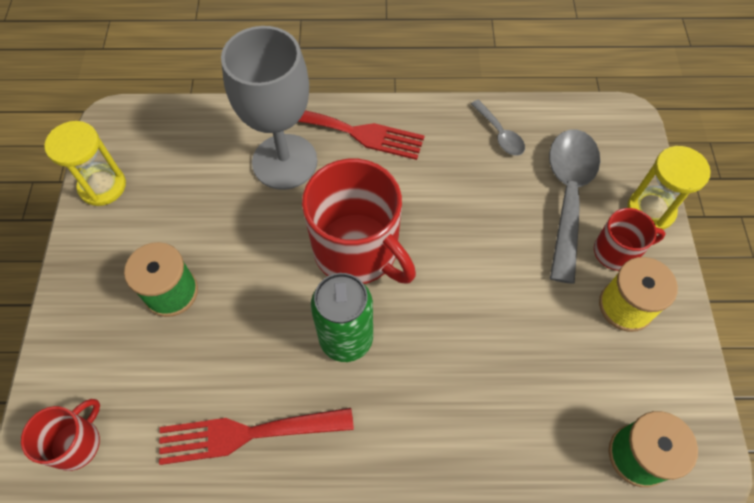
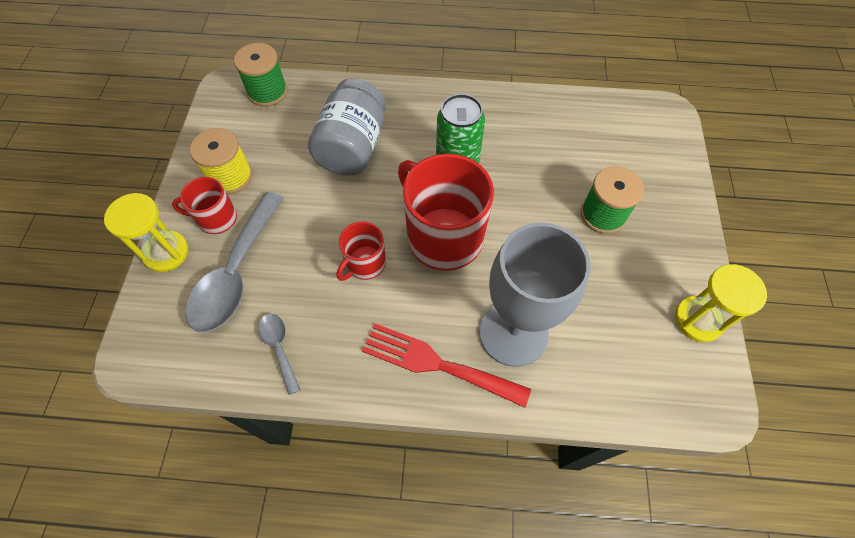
camera: 175 degrees left, 0 degrees up
(77, 443) = (645, 123): red mug -> red mug (365, 263)
(246, 434) = (528, 120): red fork -> none
(487, 364) = (352, 147): none -> grey jar

